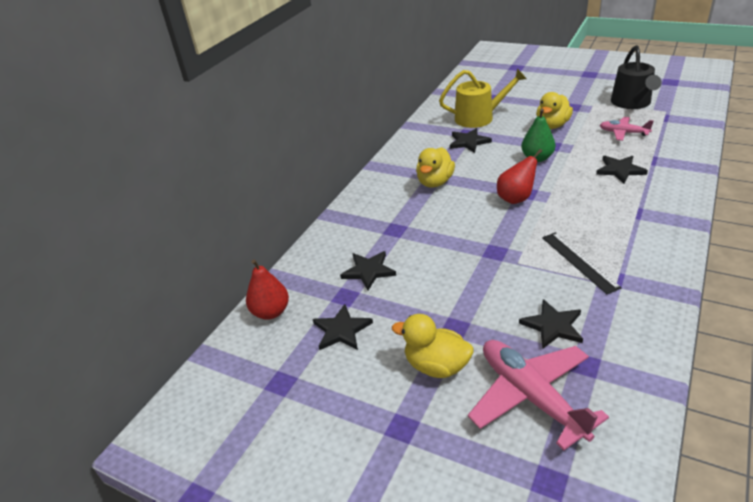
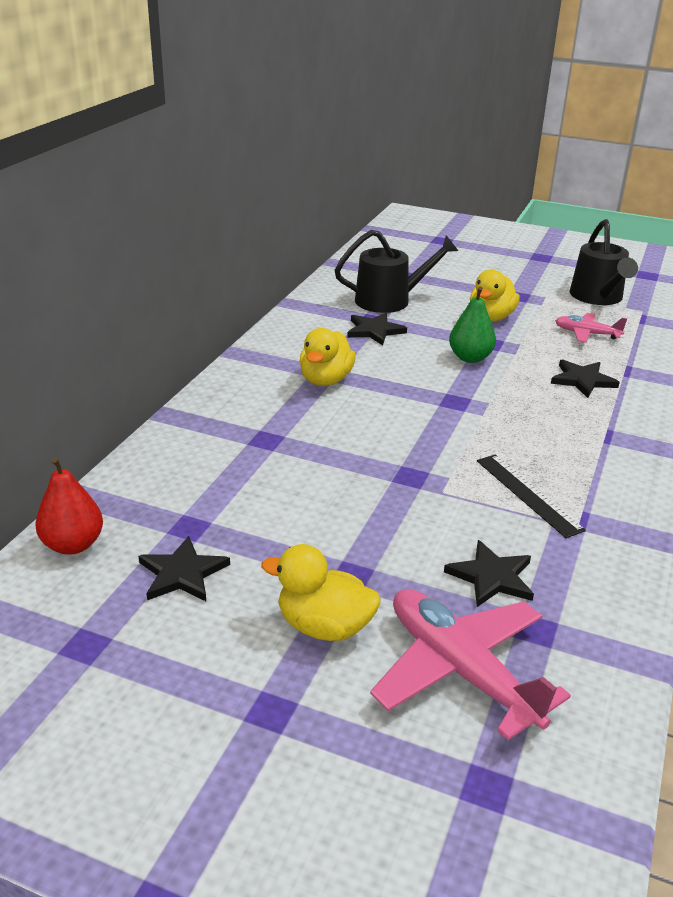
camera: 10 degrees left, 5 degrees down
(368, 271) = (225, 494): black star -> none
(479, 117) = (389, 300): yellow watering can -> black watering can
(516, 198) = (440, 408): red pear -> none

